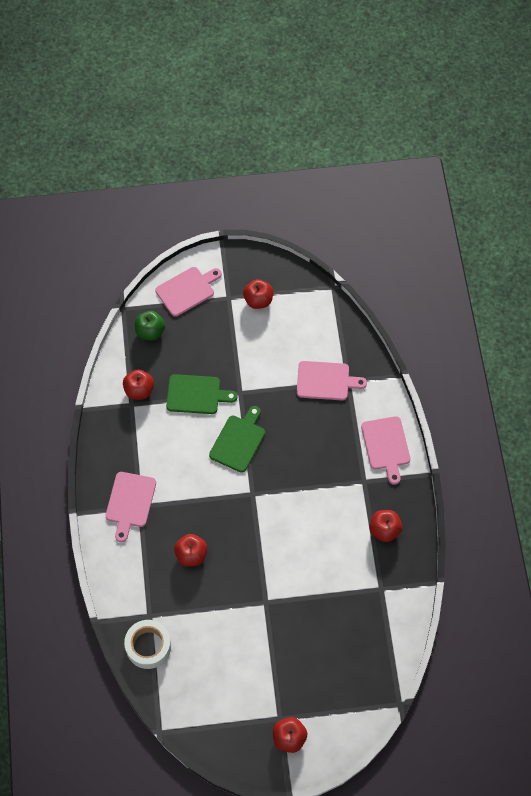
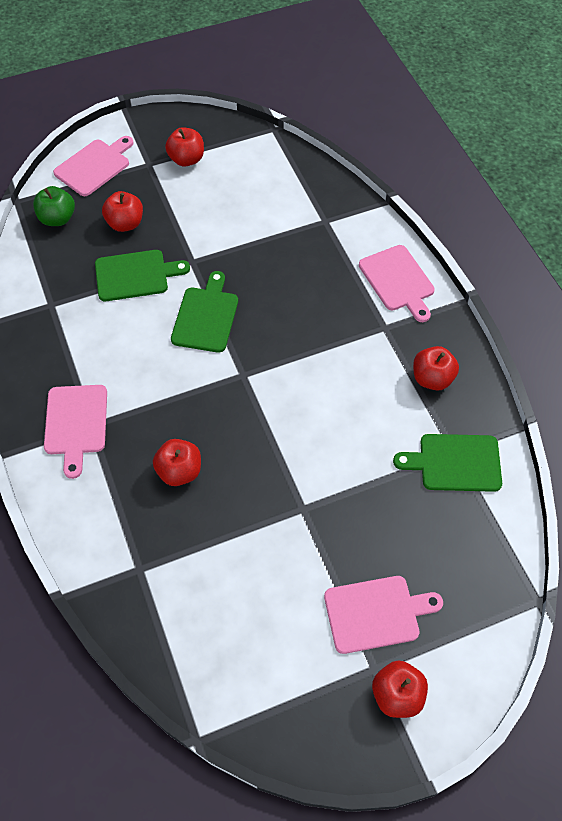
camera: 15 degrees left, 5 degrees down
(139, 390) = (58, 286): red apple -> red apple (125, 223)
(148, 646) = (148, 614): white tape -> none
(326, 381) = (297, 226): pink cutting board -> pink cutting board (376, 613)
(379, 596) = (455, 462): none -> green cutting board

